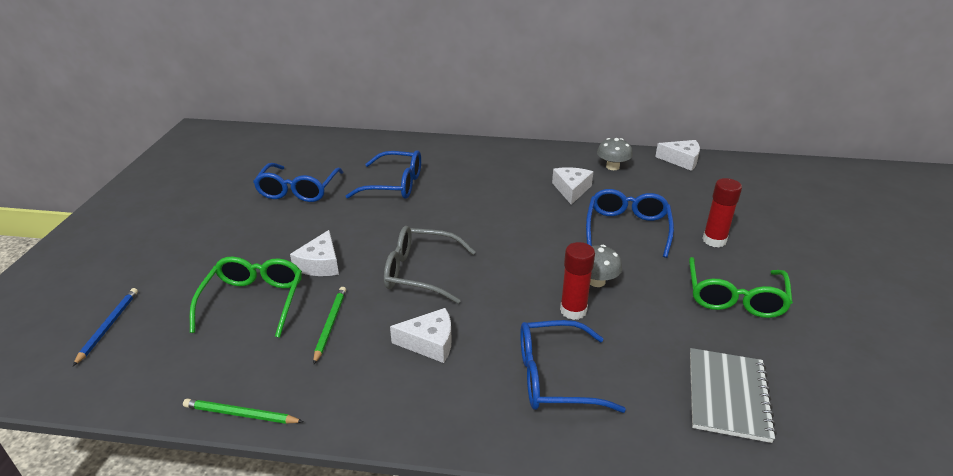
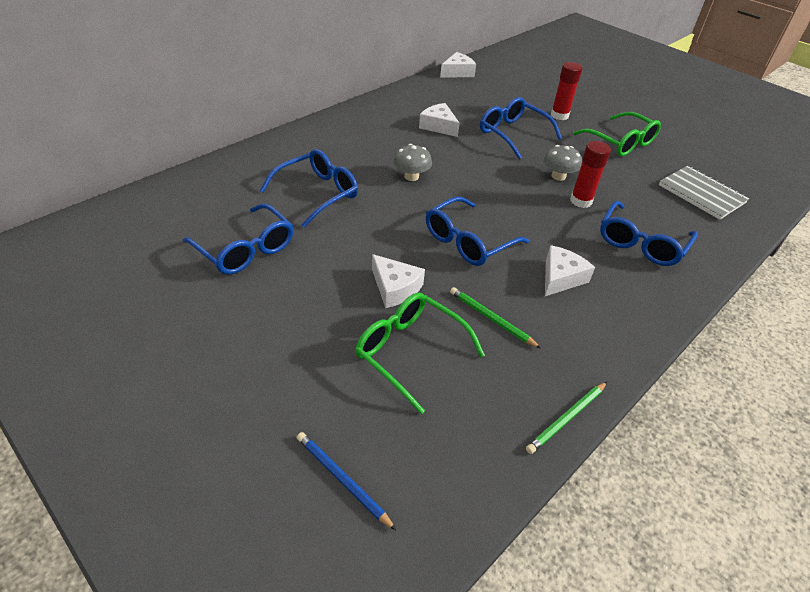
camera: 55 degrees left, 10 degrees up
(420, 272) = (468, 241): grey glasses -> blue glasses
(612, 167) = (430, 97): grey mushroom -> grey mushroom (411, 176)

